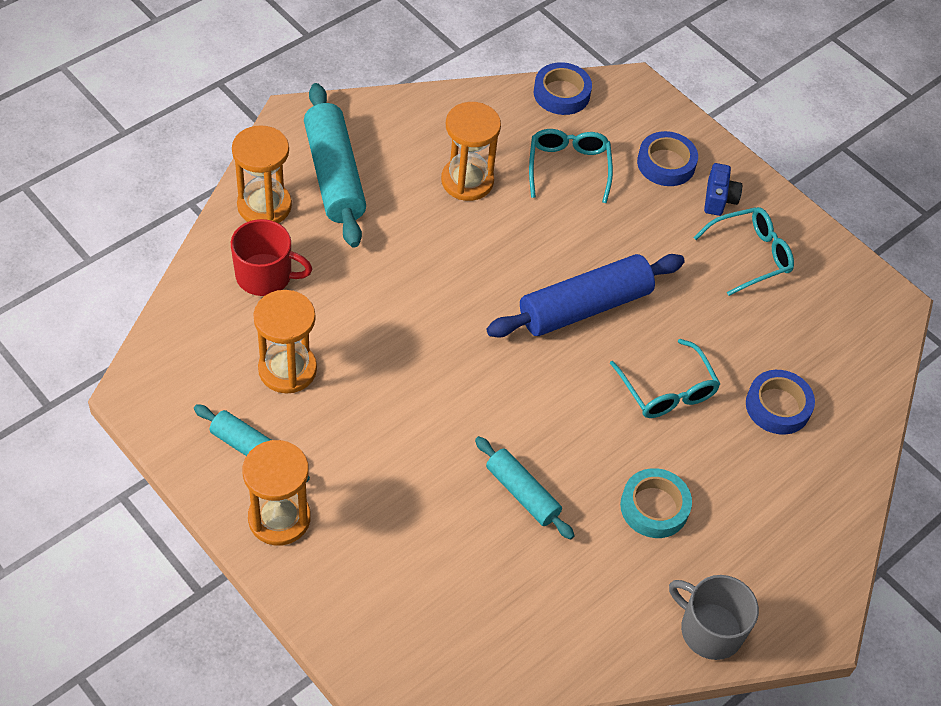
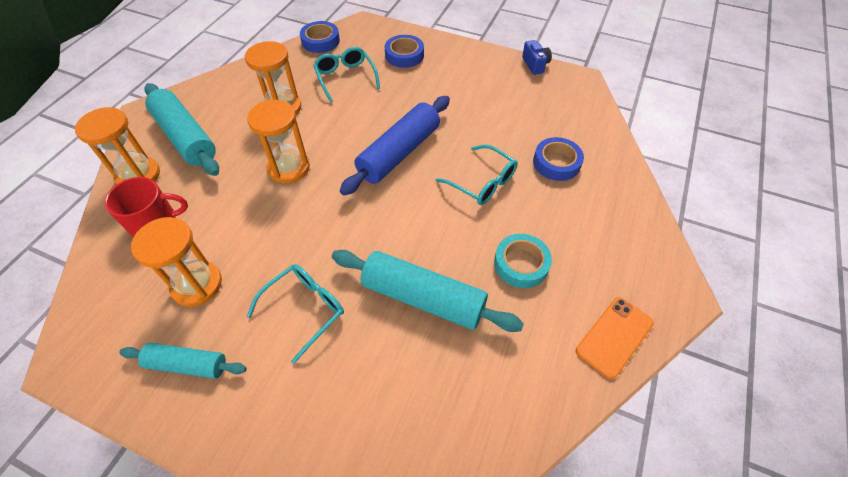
camera: 20 degrees left, 0 degrees up
(279, 518) = (233, 415): orange hourglass -> orange hourglass (288, 168)
(522, 493) = (423, 298): turquoise rolling pin -> turquoise rolling pin, size x1.69
(709, 629) = (614, 337): grey mug -> orange phone
(718, 199) = (446, 62): blue camera -> blue camera (535, 65)
(750, 255) = (484, 85): turquoise glasses -> turquoise glasses (305, 309)

